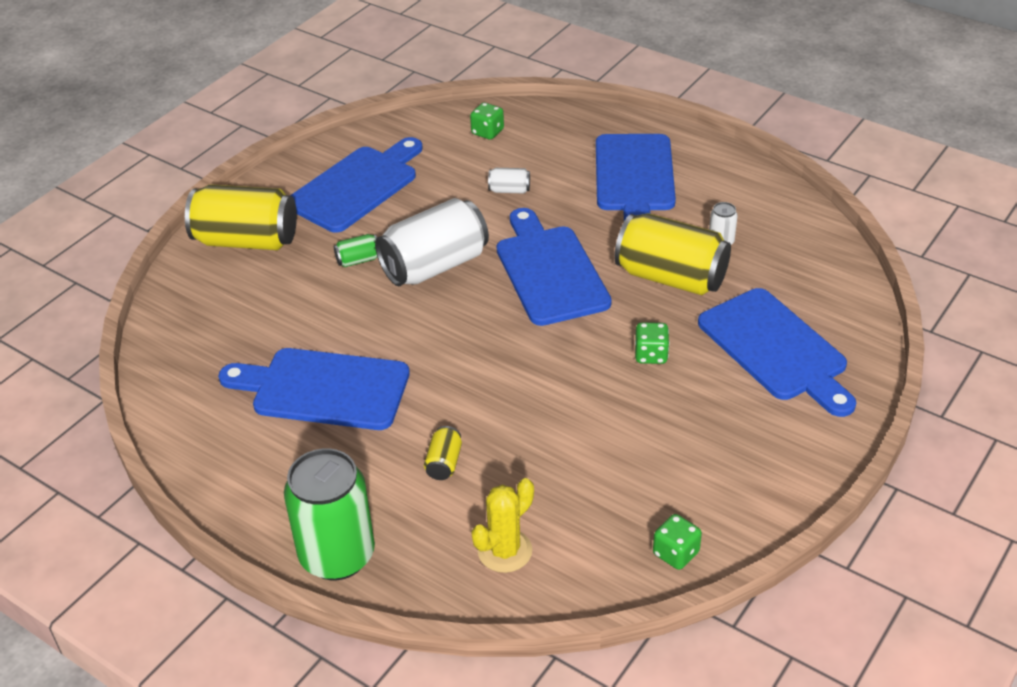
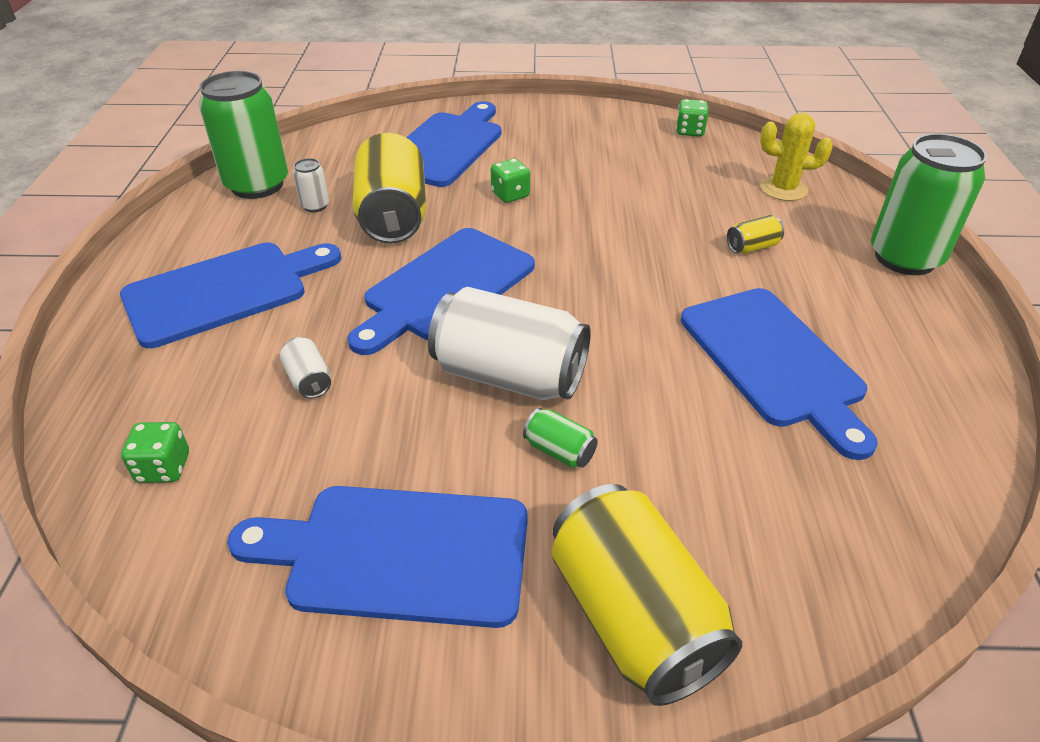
camera: 125 degrees left, 0 degrees up
(781, 221) = (257, 185): none -> green can

